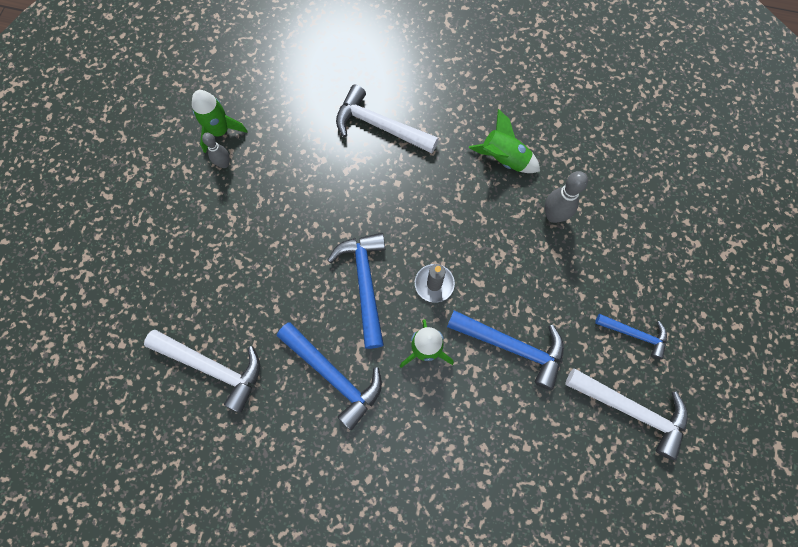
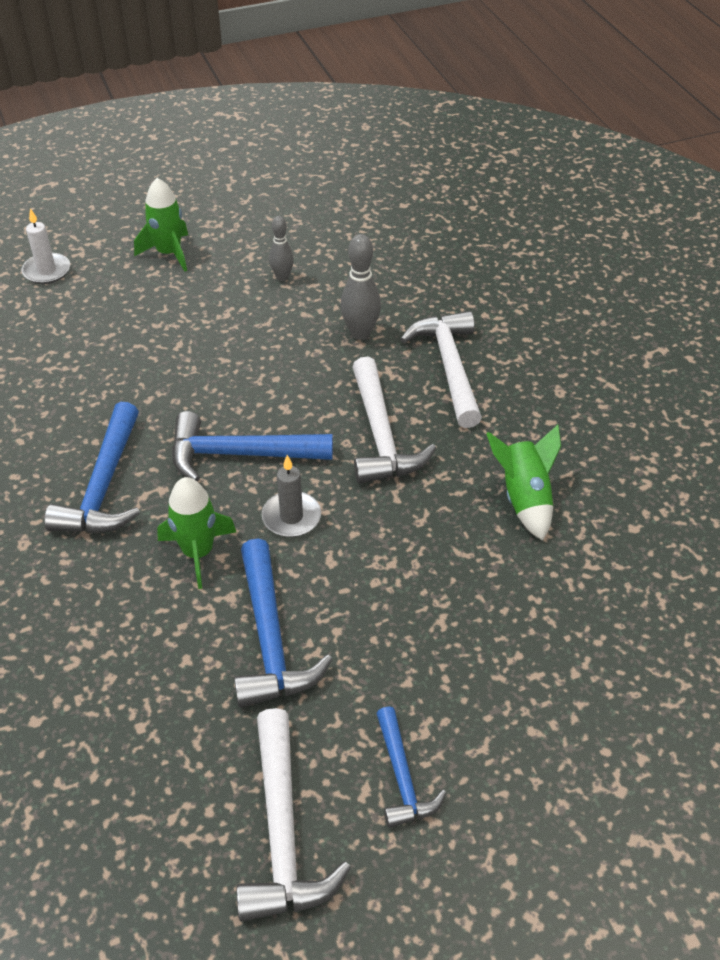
camera: 55 degrees right, 25 degrees down
(89, 307) = (47, 271): none -> white candle
(213, 367) = (45, 386): white hammer -> white hammer (381, 436)
(220, 131) = (316, 256): green rocket -> green rocket (169, 253)
(364, 283) = (239, 454): blue hammer -> blue hammer turned 135 degrees counterclockwise
(553, 216) = (495, 590): grey bowling pin -> grey bowling pin (360, 333)

